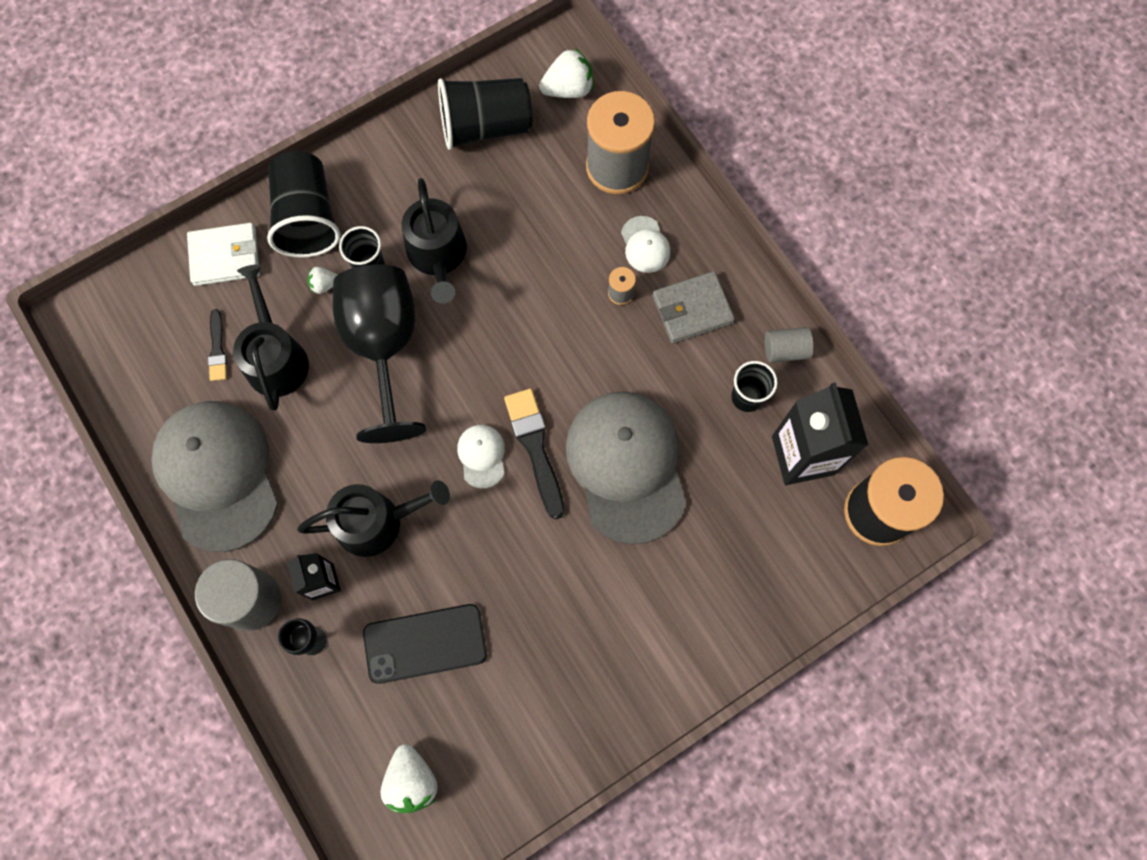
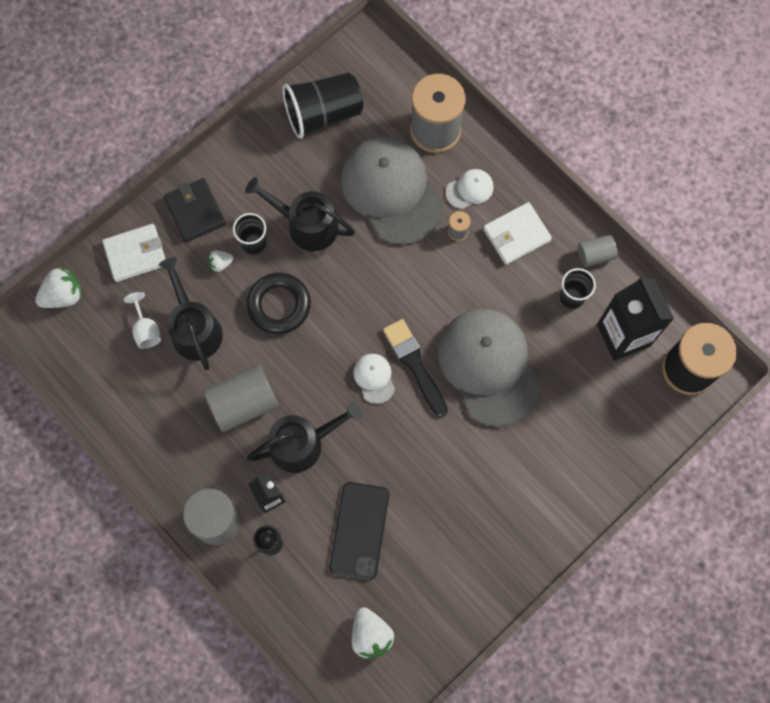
camera: 10 degrees left, 0 degrees up
(217, 349) = (146, 329): black brush -> white goblet
(217, 475) = (168, 429): grey cap -> grey cap (391, 191)
(307, 217) = (195, 211): black cup -> black wallet
(315, 459) = (243, 403): none -> grey cylinder
(384, 346) = (279, 305): black goblet -> black ring
(425, 643) = (359, 530): black phone -> black phone turned 60 degrees counterclockwise
(438, 255) = (306, 225): black watering can -> black watering can turned 135 degrees clockwise
(568, 89) = (384, 72): white strawberry -> white strawberry (63, 295)
(645, 245) = (469, 189): white cap -> white cap turned 90 degrees counterclockwise
(692, 309) = (516, 235): grey wallet -> white wallet

